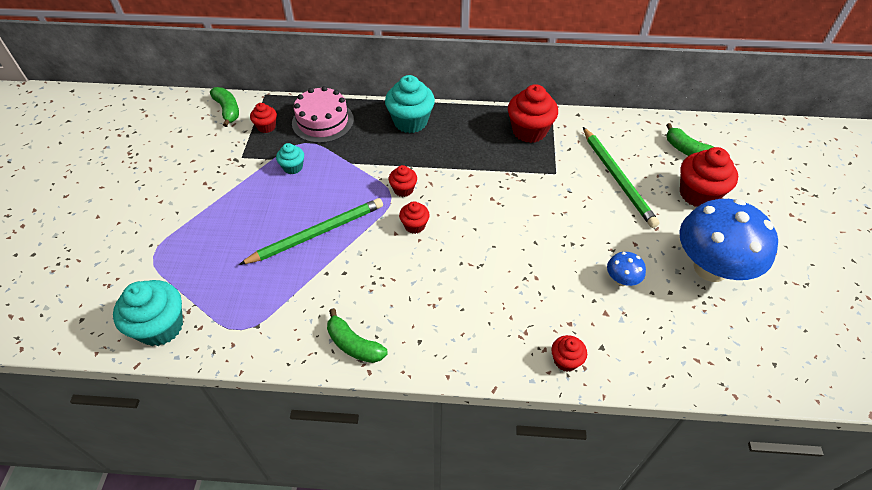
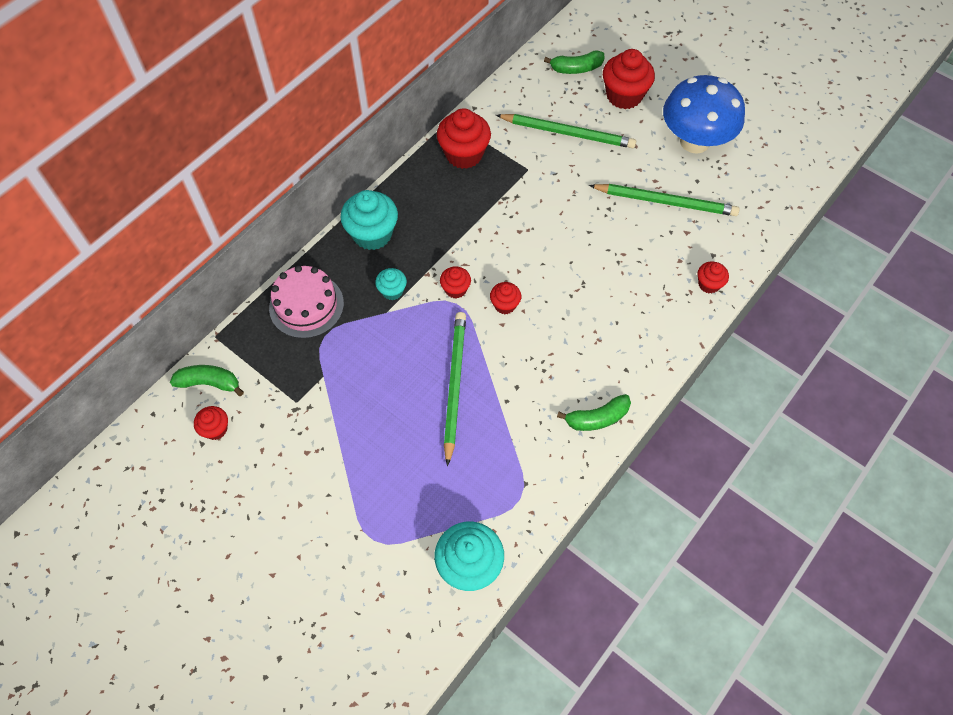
camera: 55 degrees left, 10 degrees up
(266, 127) = (269, 359): red cupcake -> red cupcake (215, 429)
(293, 167) = (351, 363): turquoise cupcake -> turquoise cupcake (392, 291)
(621, 280) = (665, 202): blue mushroom -> green pencil

